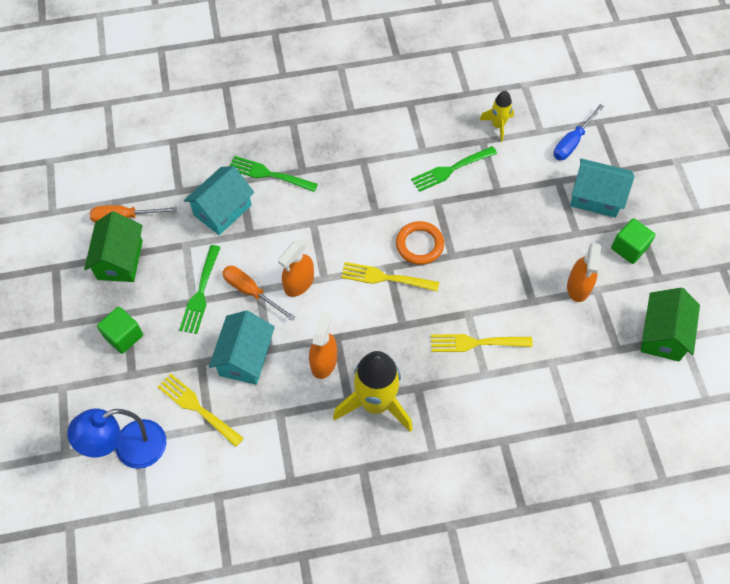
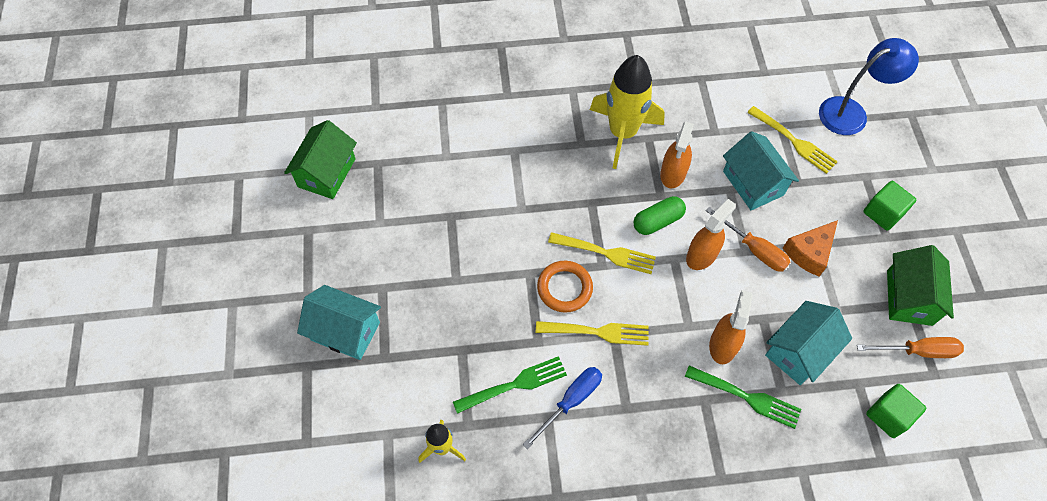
camera: 175 degrees left, 0 degrees up
(200, 293) = (809, 252): green fork -> orange cheese
(245, 357) = (753, 183): turquoise house -> turquoise house turned 45 degrees counterclockwise
(339, 311) = (657, 221): none -> green capsule
(476, 343) = (517, 179): yellow fork -> yellow fork (597, 332)
(572, 142) = (350, 412): blue screwdriver -> blue screwdriver (571, 401)
(578, 286) = (397, 227): orange spray bottle -> orange spray bottle (723, 344)
(629, 248) = (328, 265): green cube -> green cube (888, 415)

